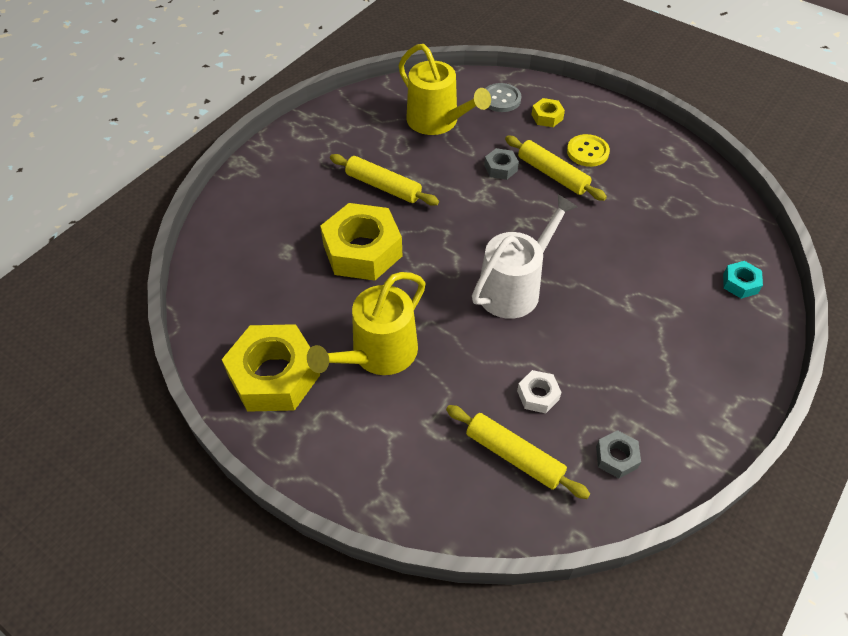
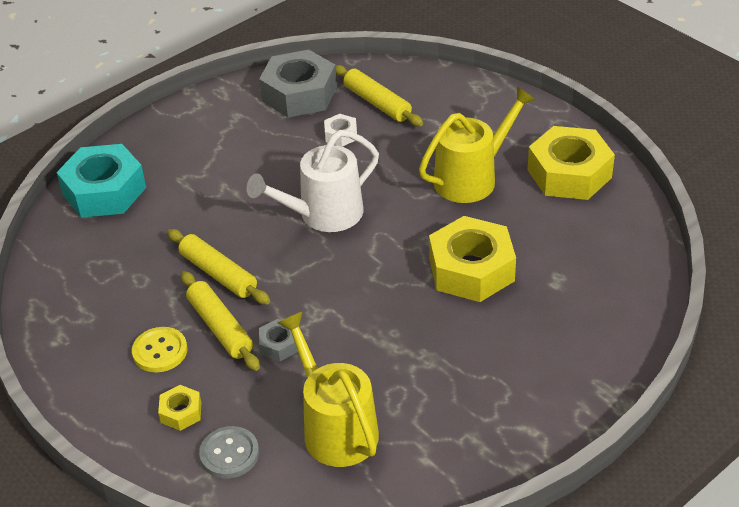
camera: 165 degrees left, 10 degrees down
(383, 186) = (432, 341): yellow rolling pin -> yellow rolling pin (218, 274)
(616, 457) = (299, 94): grey nut -> grey nut, size x2.19
(740, 283) = (104, 191): turquoise nut -> turquoise nut, size x2.19

